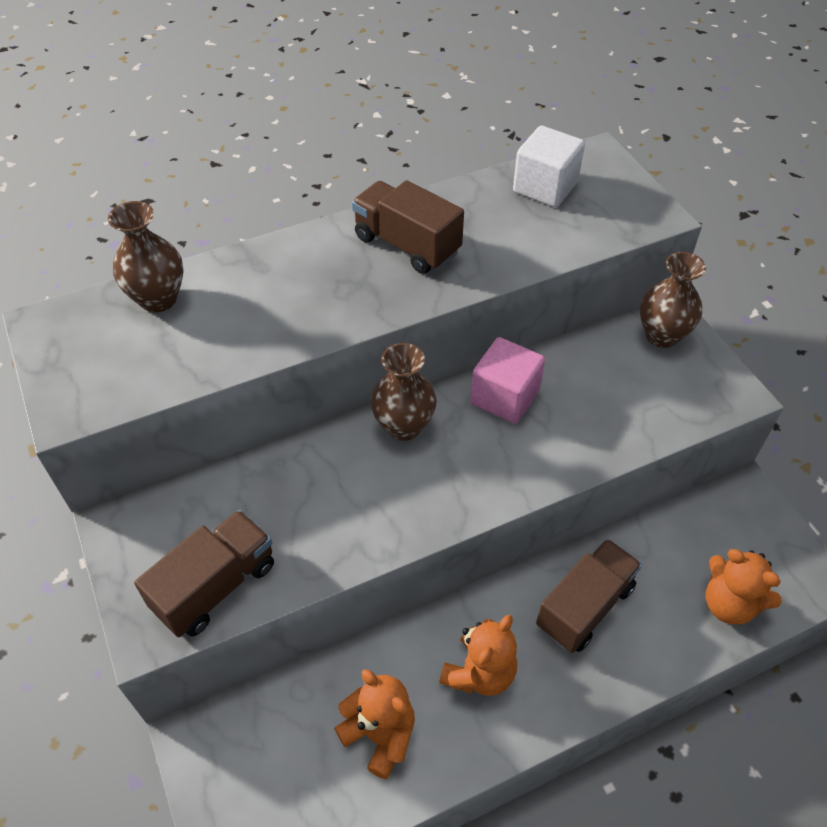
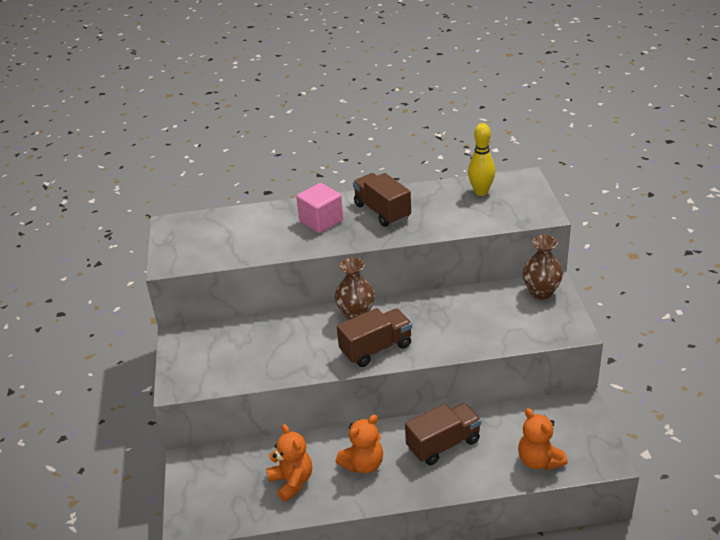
camera: 20 degrees right, 15 degrees down
(158, 299) = (233, 220): brown vase -> none
(215, 586) = (219, 372): brown truck -> brown truck (376, 349)
(504, 397) = (424, 310): pink cube -> pink cube (321, 221)
(545, 187) = (481, 192): white cube -> yellow bowling pin

